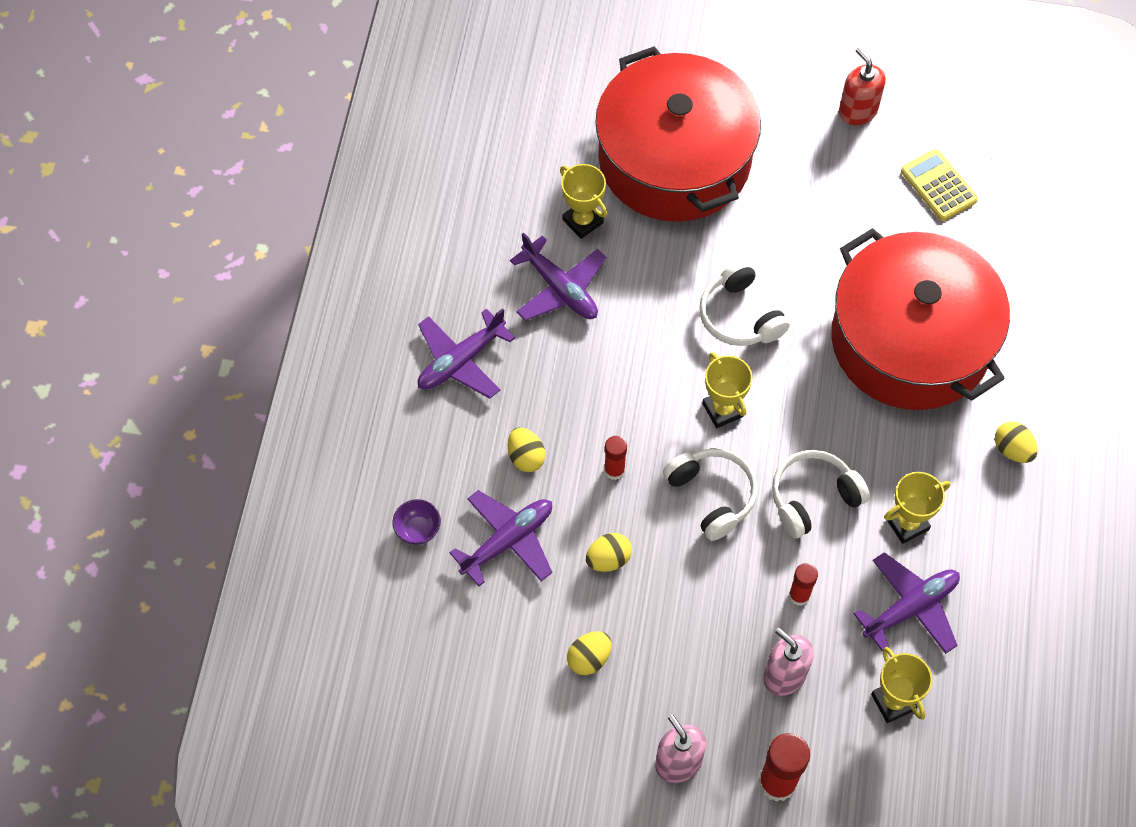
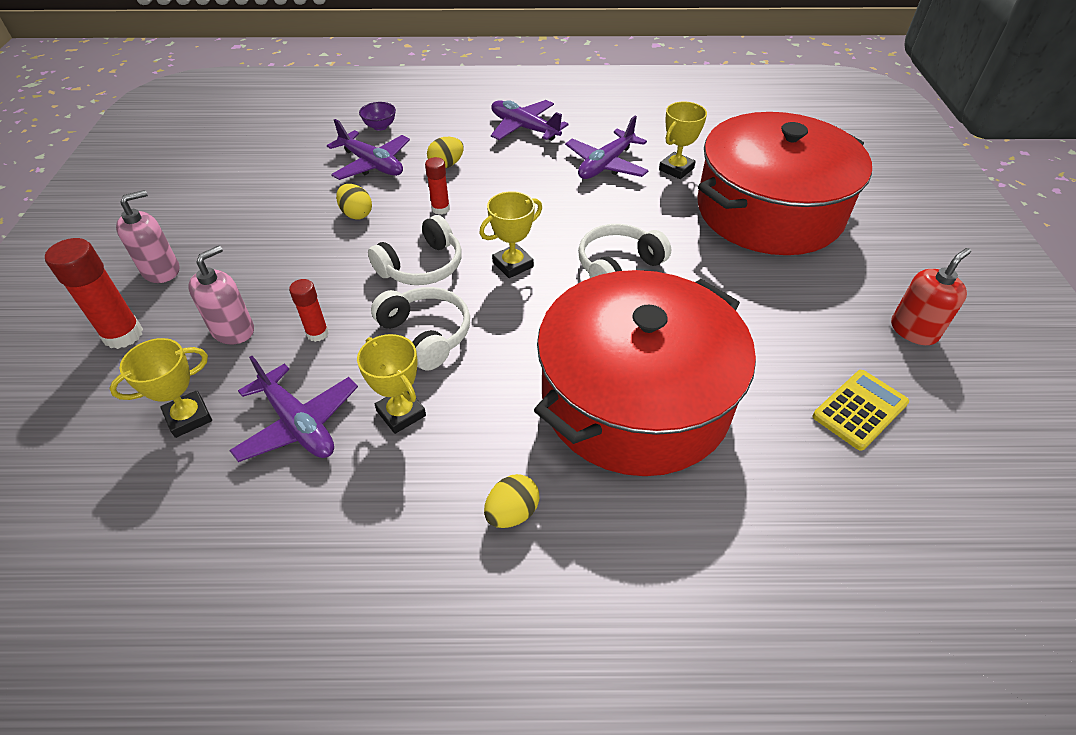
camera: 80 degrees right, 15 degrees down
(589, 658) = (266, 213): yellow egg -> none

